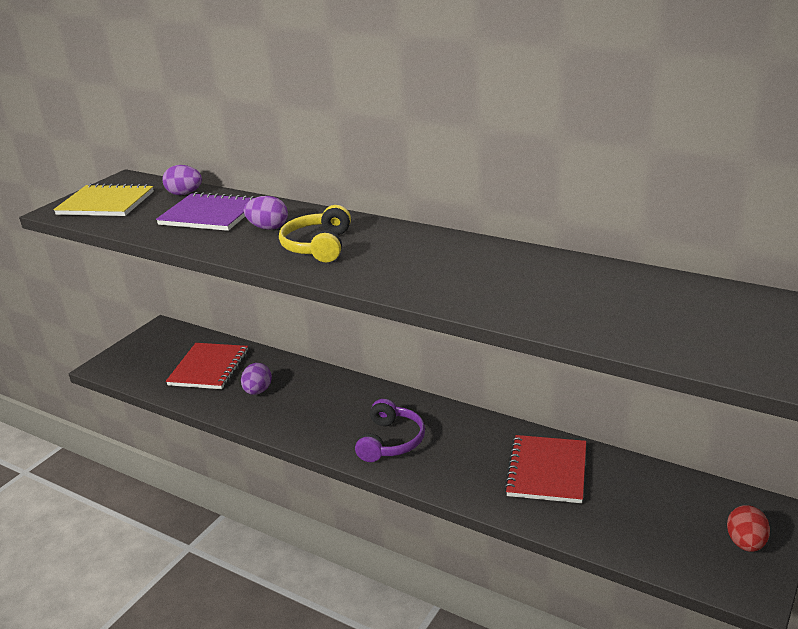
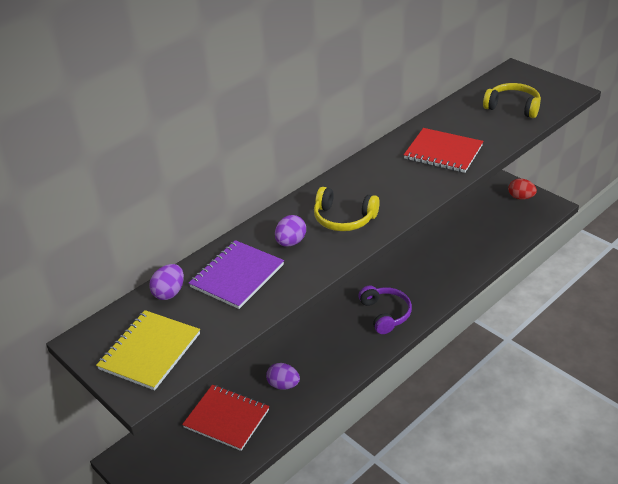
camera: 75 degrees left, 10 degrees up
(390, 441) = (385, 314): purple headphones -> purple headphones turned 45 degrees clockwise
(546, 471) = (442, 250): red notebook -> red notebook (443, 152)
(676, 323) = (513, 107): none -> yellow headphones

